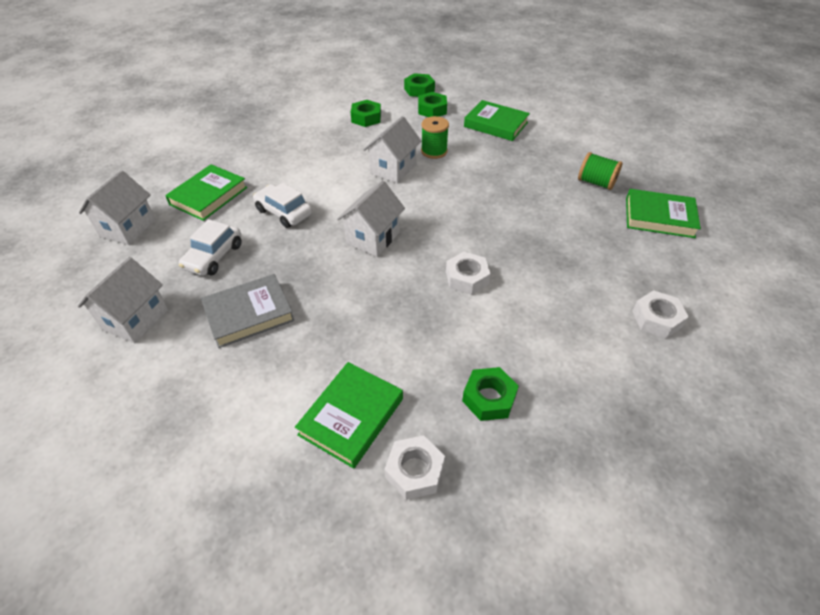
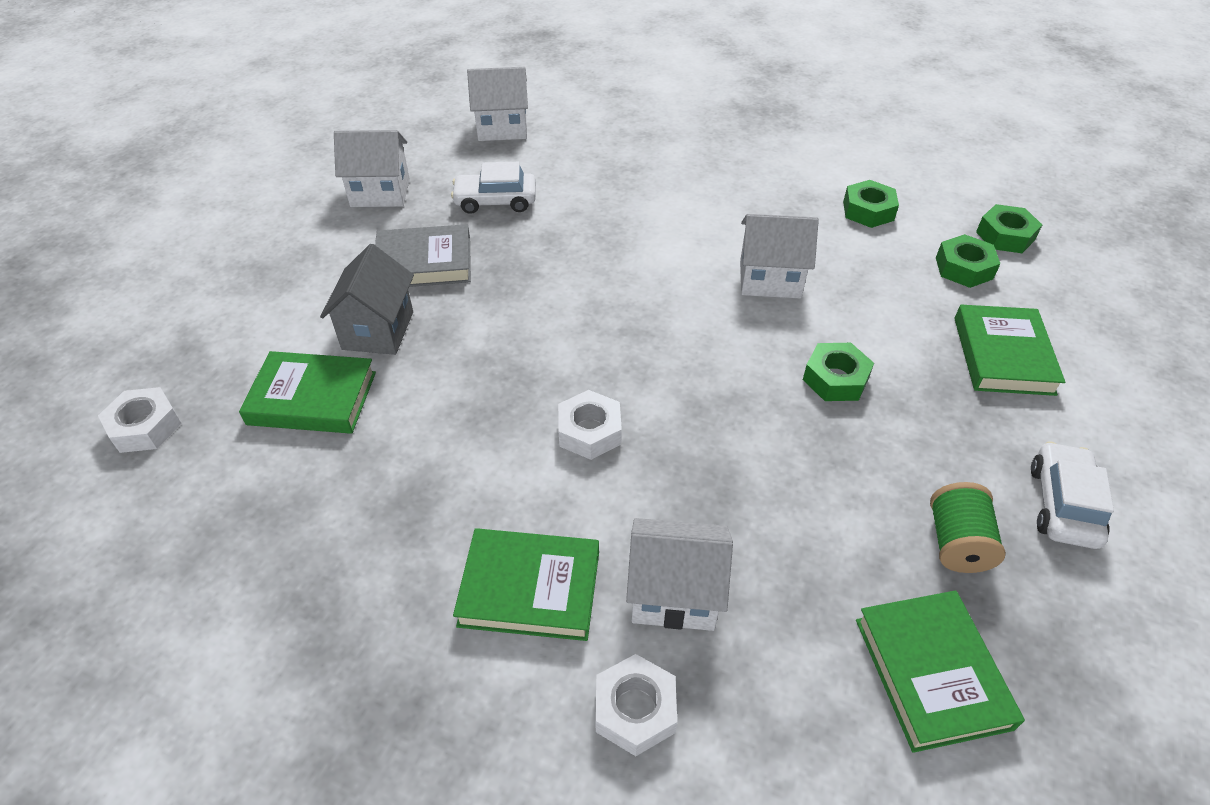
camera: 65 degrees right, 0 degrees up
(208, 196) = (591, 154): green book -> green book (530, 588)
(249, 314) = (424, 262): grey book -> grey book turned 45 degrees counterclockwise
(284, 212) = (604, 219): white car -> white car (1063, 504)
(304, 359) = (378, 330): none -> grey house
(373, 238) = (609, 312): white house -> white house (674, 594)
(414, 471) = (255, 478): white nut -> white nut (145, 427)
(434, 151) = (853, 306): green spool -> none
(489, 398) = (382, 518): green nut -> green nut (835, 379)

